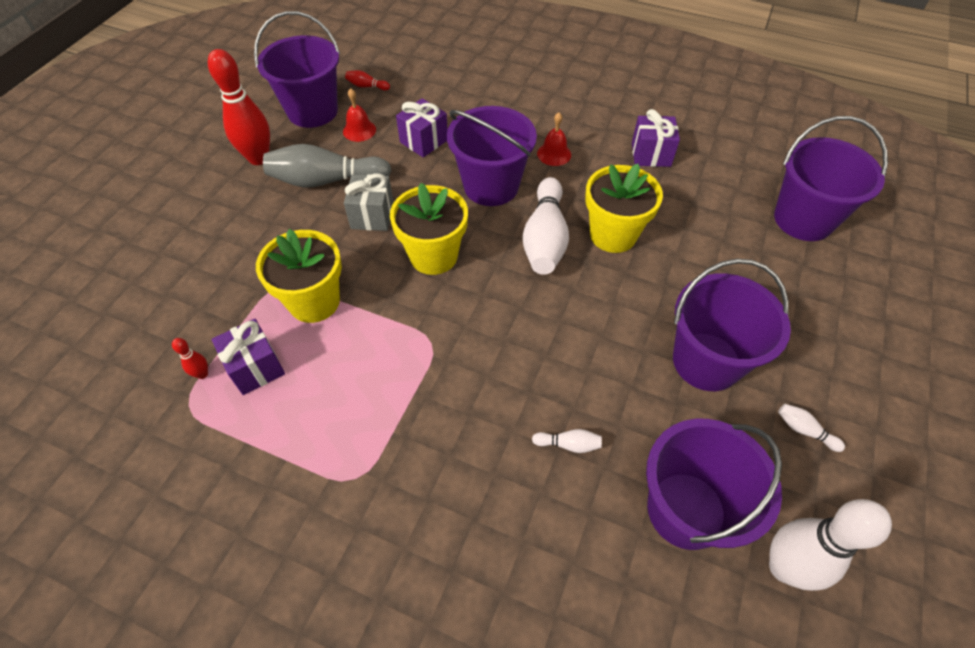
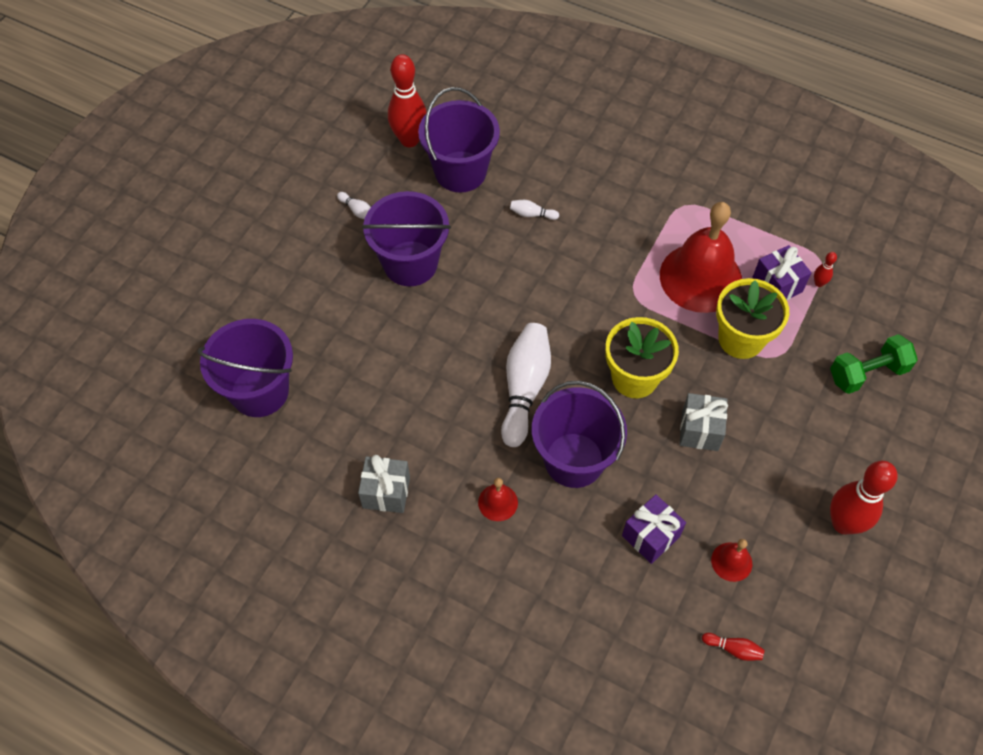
camera: 175 degrees left, 5 degrees up
(186, 277) = (867, 373): none -> green dumbbell
(312, 111) = (797, 603): purple bucket -> none
(326, 180) = (757, 482): grey bowling pin -> none
(348, 370) = (700, 277): none -> red bell
(613, 235) = (456, 388): yellow flower pot -> none
(651, 154) = (386, 492): purple gift -> grey gift
(784, 567) = (409, 140): white bowling pin -> red bowling pin

